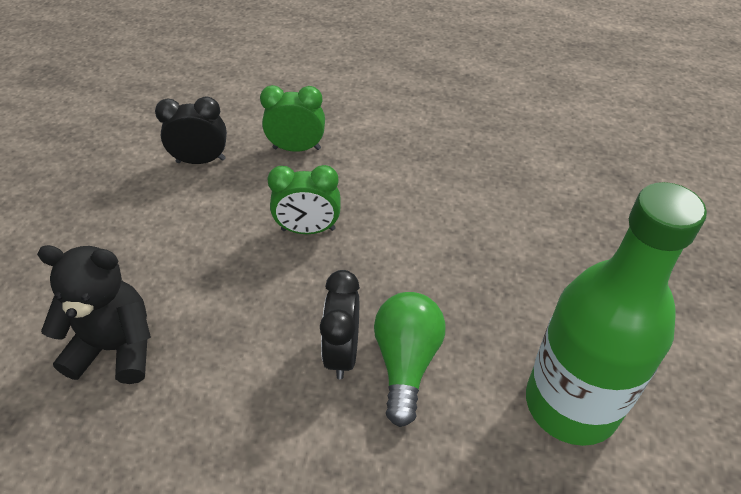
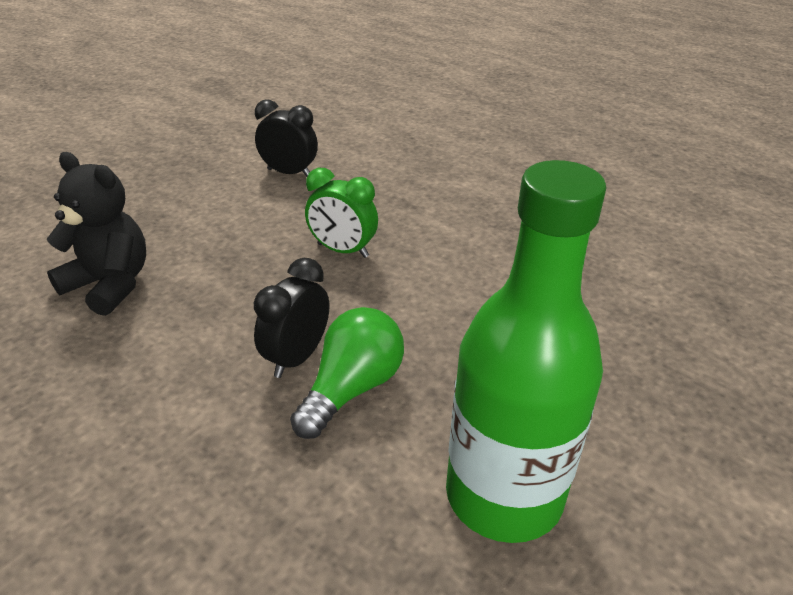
camera: 25 degrees right, 10 degrees down
(296, 148) = (381, 186): green clock -> none

